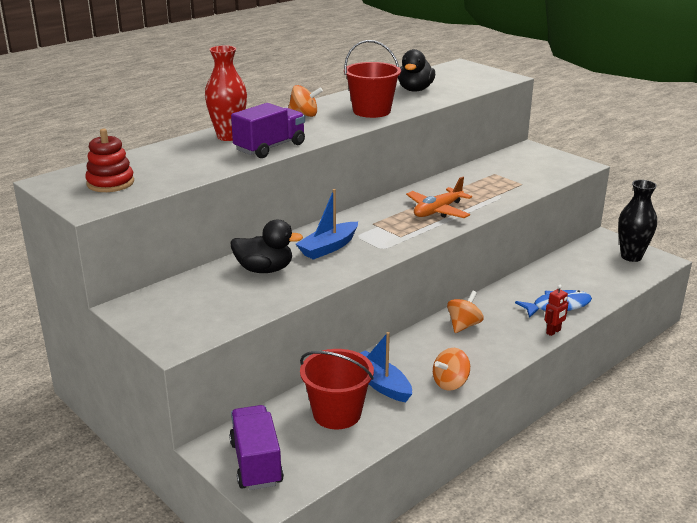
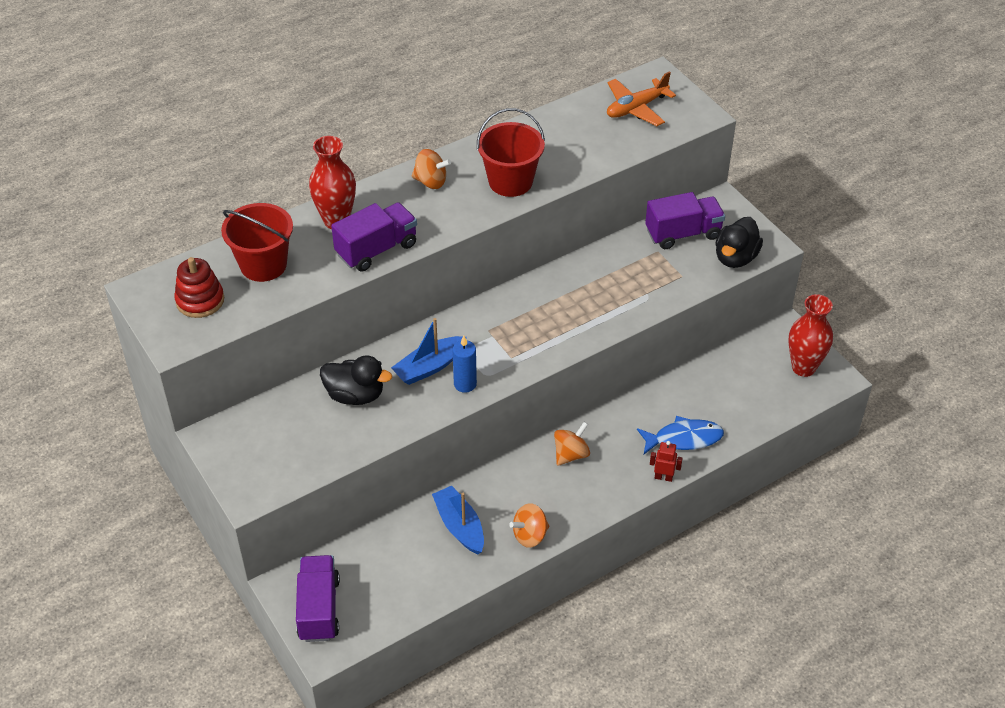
camera: 10 degrees right, 20 degrees up
(337, 413) = (407, 559): red bucket -> red bucket (263, 265)
(365, 255) = (465, 384): none -> blue candle
(415, 90) = (577, 135): black duck -> black duck (735, 258)
(438, 211) = (566, 316): orange plane -> orange plane (636, 108)
(509, 164) = (683, 233): none -> purple truck
(553, 332) = (663, 477): red robot -> red robot turned 135 degrees counterclockwise
(631, 257) = (803, 367): black vase -> red vase

